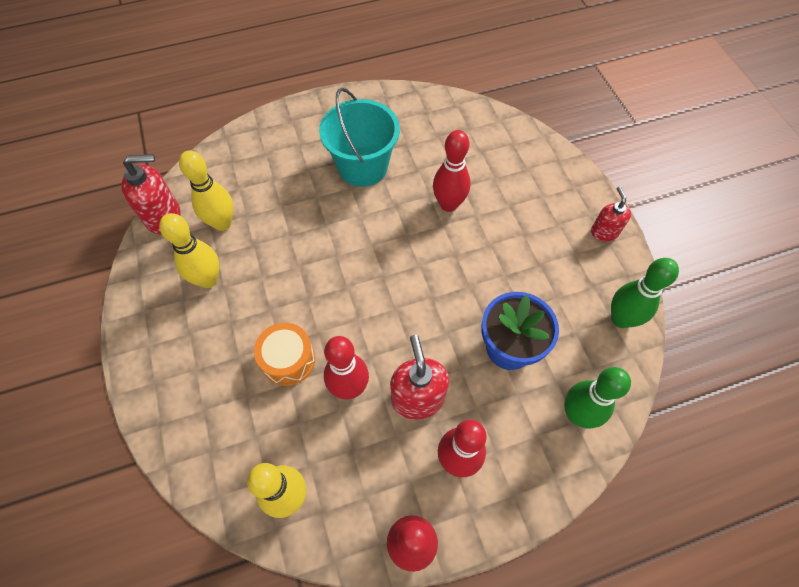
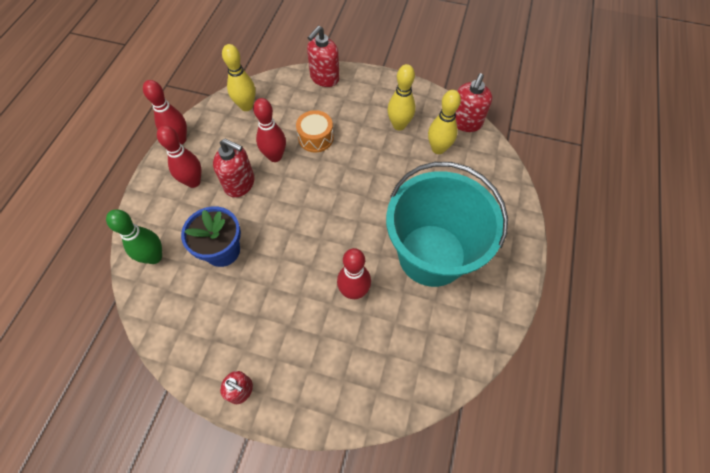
camera: 125 degrees right, 0 degrees up
(168, 423) = (324, 78): none -> red soap dispenser
(363, 166) = (431, 255): turquoise bucket -> turquoise bucket, size x1.51
(621, 319) = (175, 336): green bowling pin -> none

